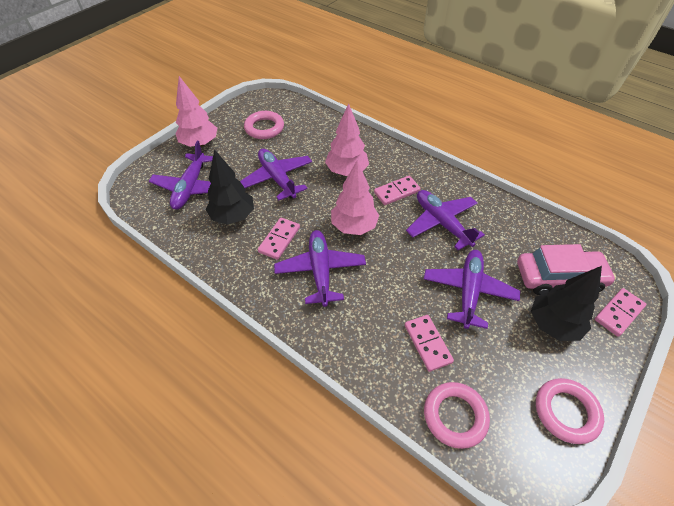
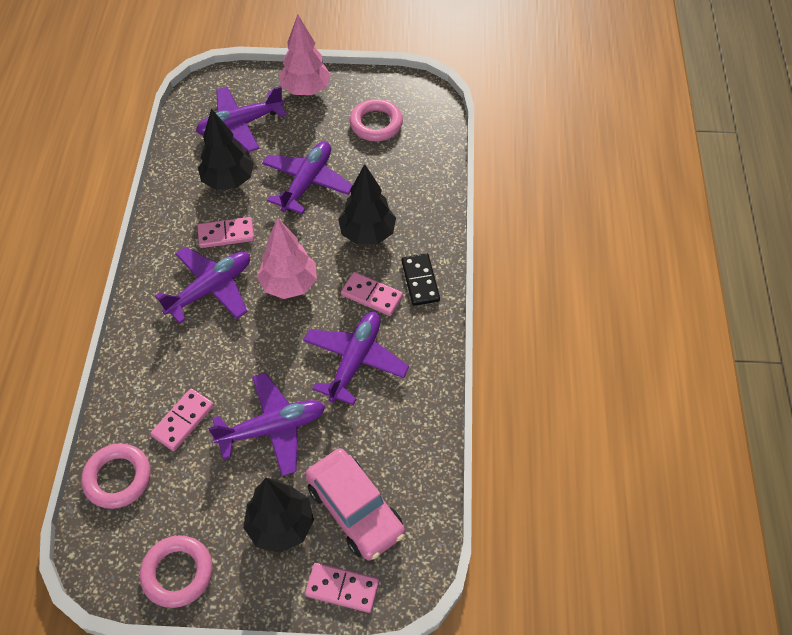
camera: 55 degrees right, 5 degrees up
(347, 171) = (367, 234): pink tree -> black tree
(403, 166) = (420, 281): none -> black domino

